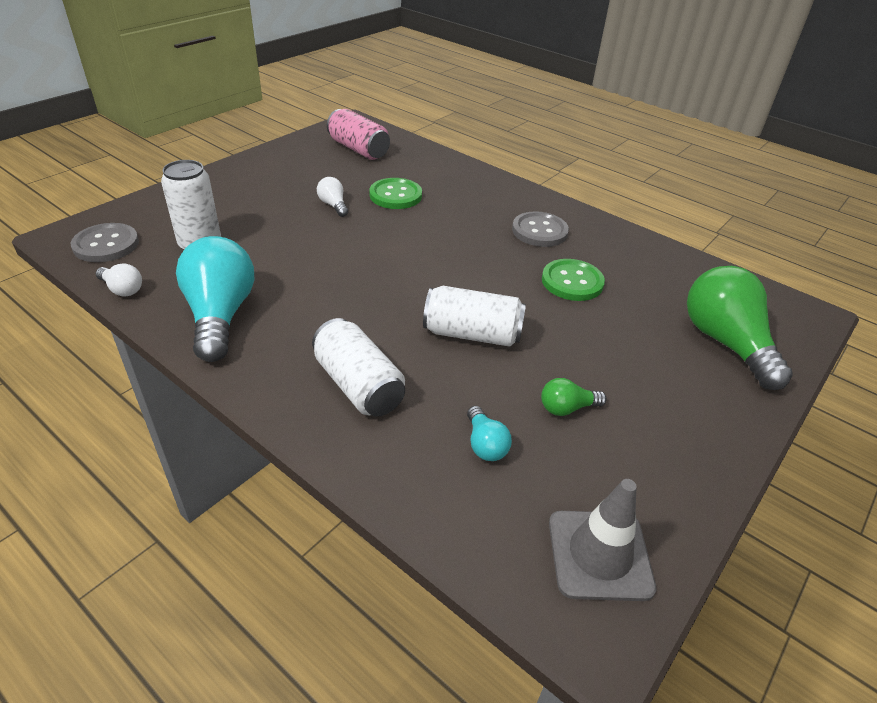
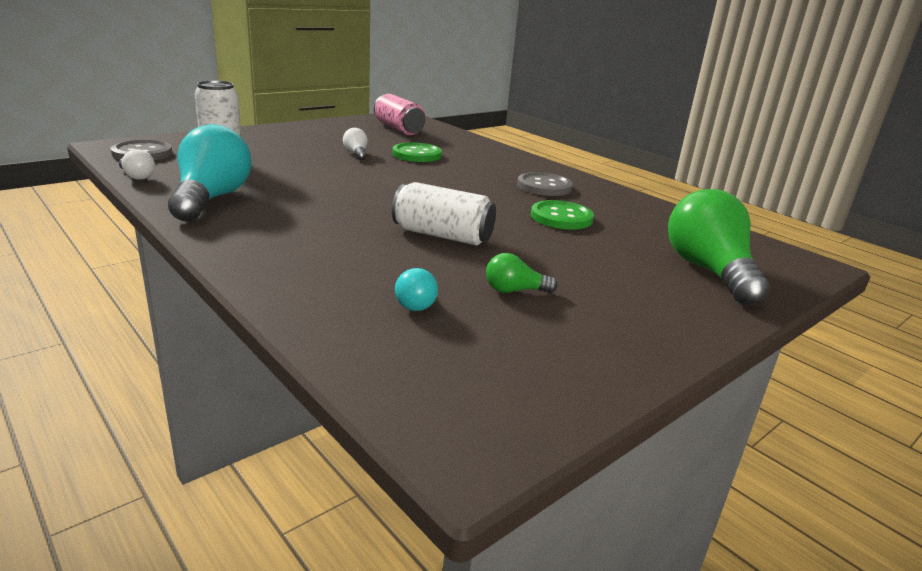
camera: 10 degrees right, 15 degrees down
(359, 385) = (311, 251): white can -> none
(599, 555) = (497, 391): grey traffic cone -> none

